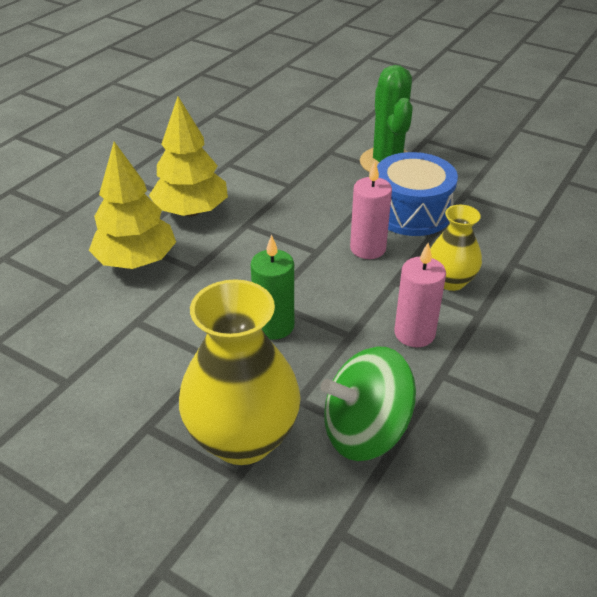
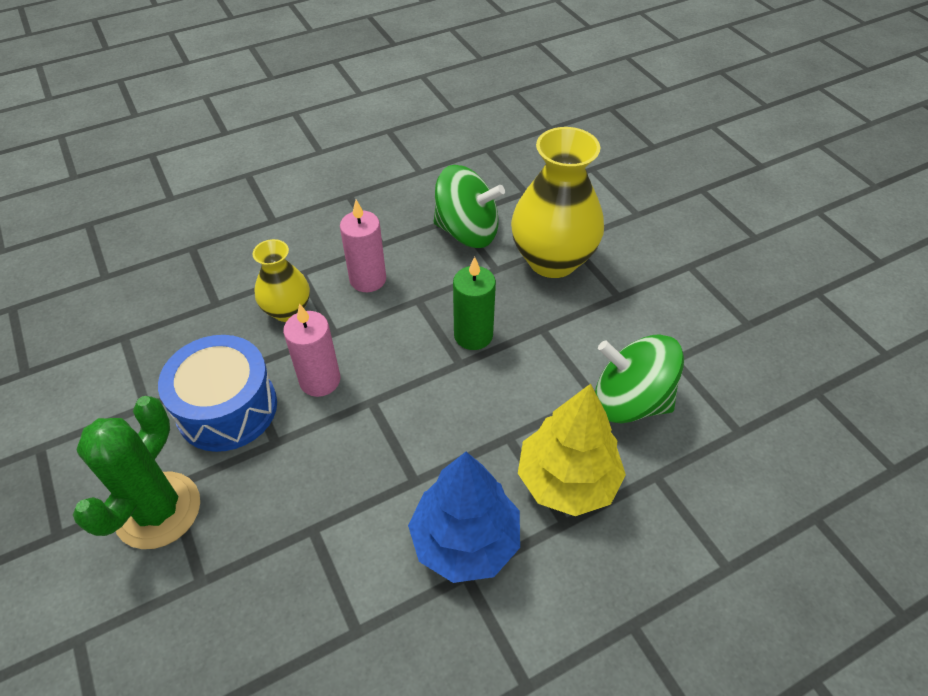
camera: 150 degrees left, 10 degrees up
(102, 329) = (630, 401): none -> green spinning top
(191, 211) = (465, 541): yellow tree -> blue tree

